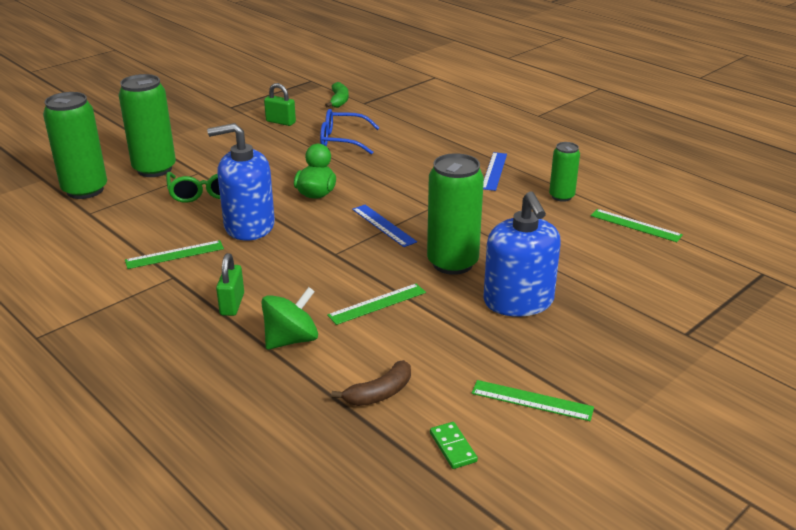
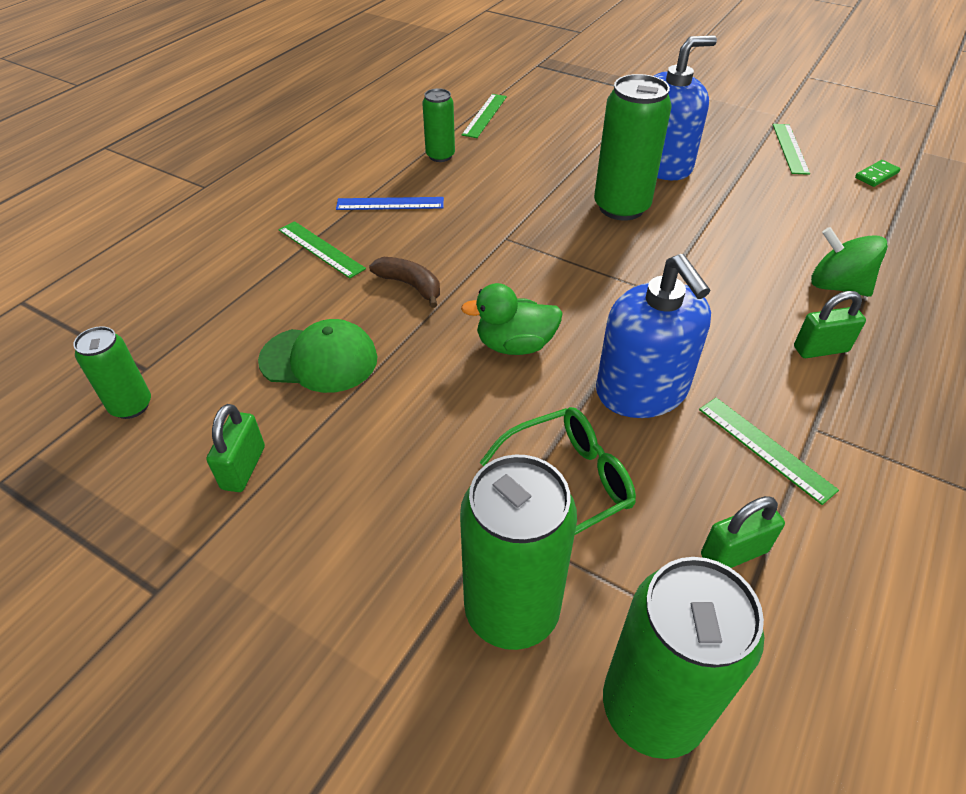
camera: 105 degrees left, 15 degrees up
(126, 226) = (734, 553): none -> green padlock
(339, 101) = (131, 406): green banana -> green can
(342, 140) = (319, 359): blue glasses -> green cap
(377, 304) = (730, 242): green ruler -> green ruler (321, 249)
(379, 393) = (855, 218): brown banana -> brown banana (410, 285)
(383, 225) = (570, 267): blue ruler -> none

